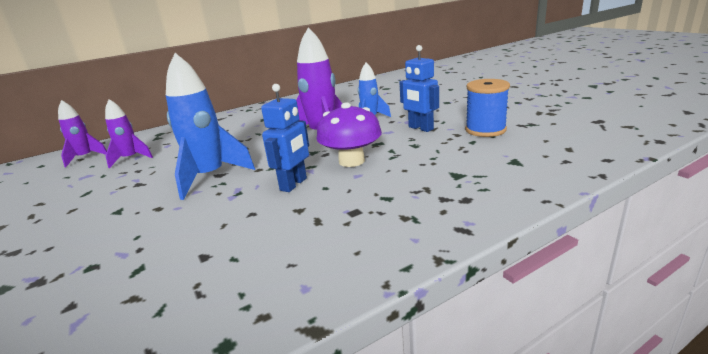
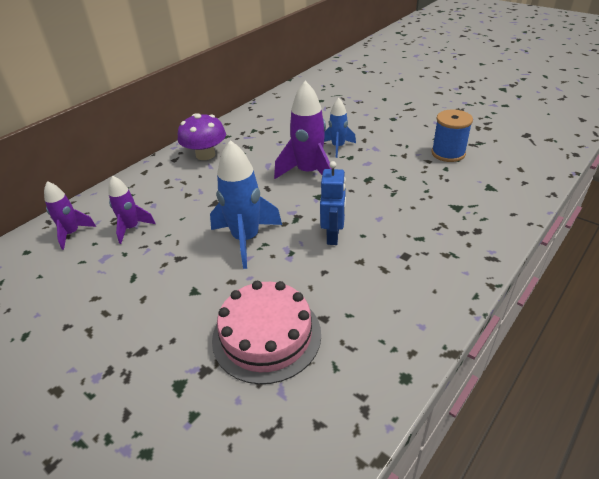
camera: 20 degrees left, 15 degrees up
(130, 261) = (266, 336): none -> pink cake
(351, 161) = (362, 203): purple mushroom -> purple mushroom (205, 155)
(420, 128) = (393, 156): blue robot -> none

